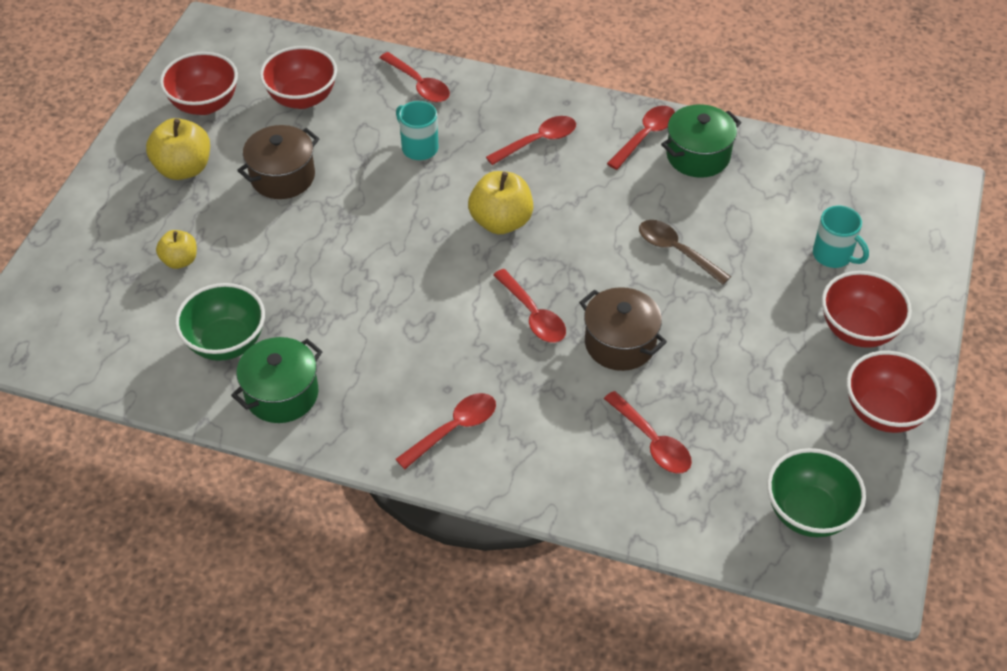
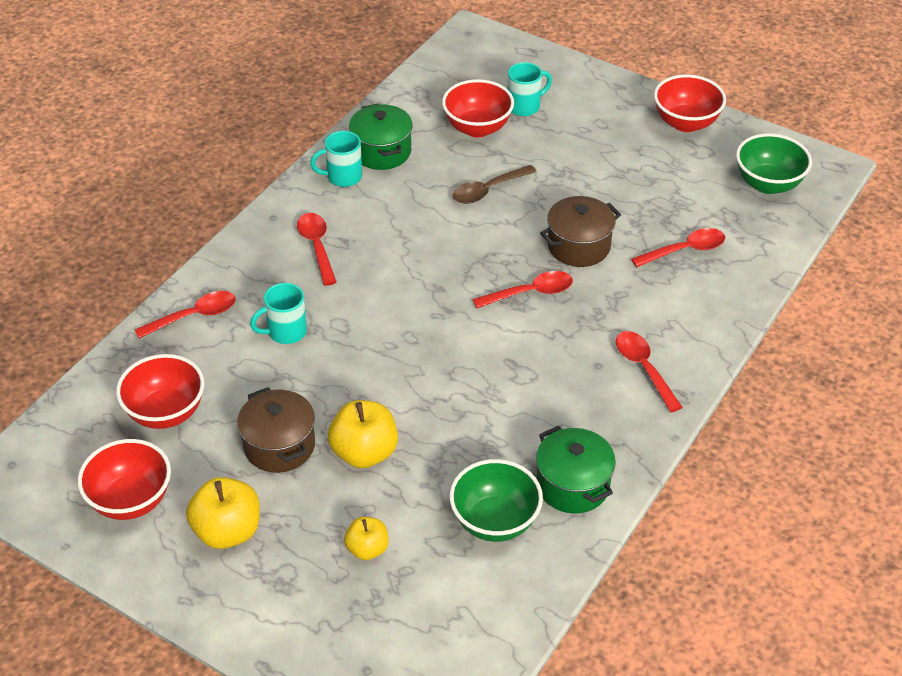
camera: 75 degrees left, 5 degrees down
(501, 221) = (410, 292): yellow apple -> yellow apple (364, 452)
(645, 136) = (343, 177): red spoon -> turquoise mug
(858, 330) = (604, 114): red bowl -> red bowl (477, 128)

